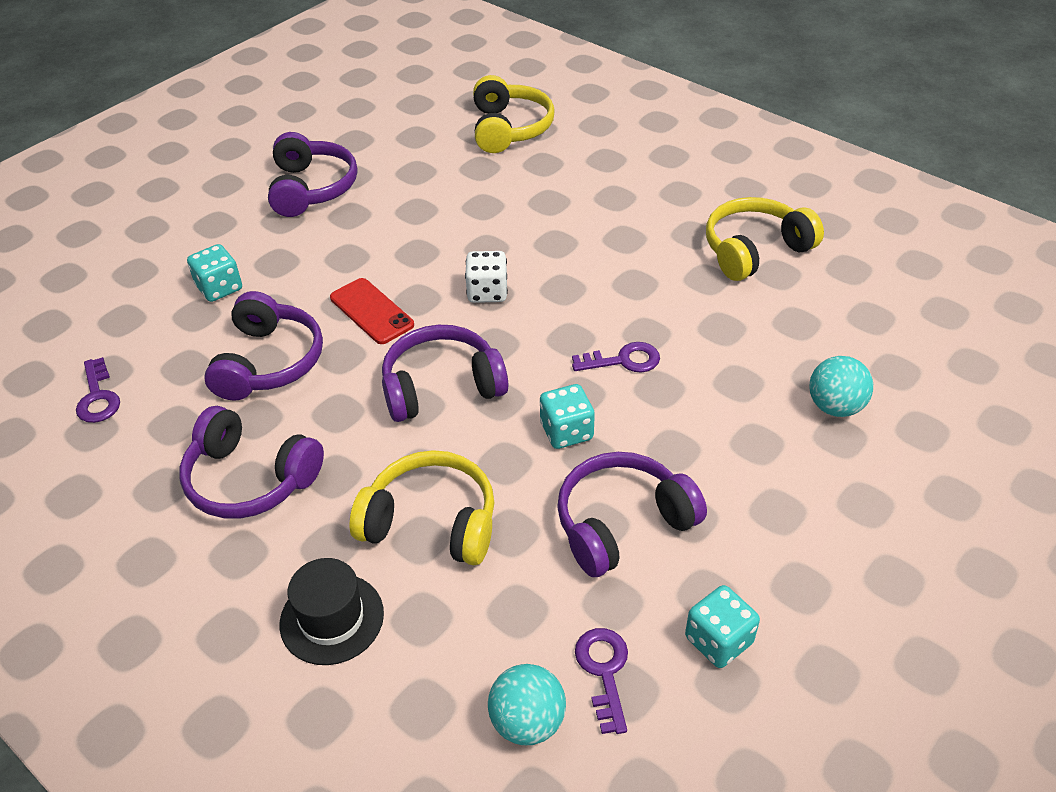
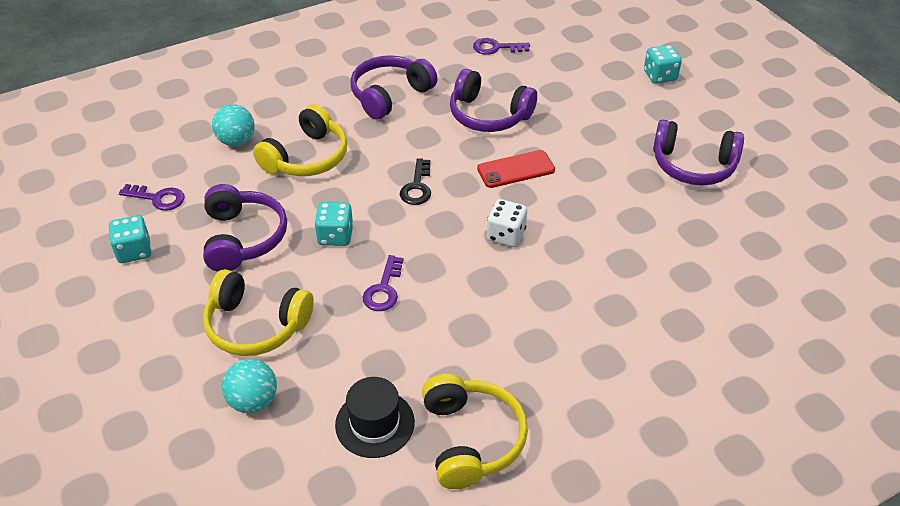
camera: 110 degrees right, 0 degrees up
(219, 288) = (580, 103): turquoise dice -> turquoise dice (660, 76)
(332, 618) = (272, 110): black hat -> black hat (375, 423)
(441, 386) = (417, 187): purple headphones -> black key
(509, 128) = (756, 317): yellow headphones -> yellow headphones (256, 325)
(527, 721) = (157, 163): turquoise ball -> turquoise ball (236, 141)

